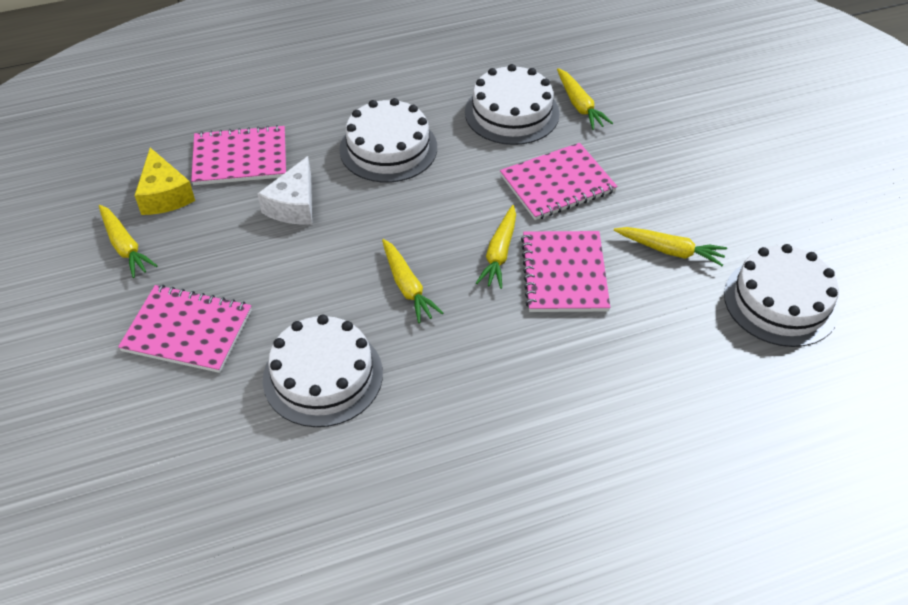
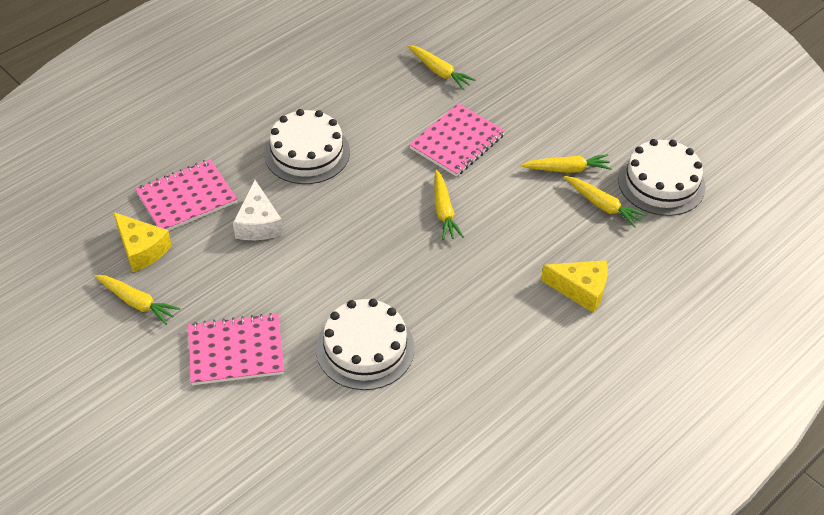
camera: 25 degrees left, 0 degrees up
(407, 286) = (388, 259): yellow carrot -> yellow carrot (602, 205)
(512, 113) = (389, 93): white cake -> none
(564, 273) = (500, 211): pink notebook -> none
(611, 395) = (581, 289): none -> yellow cheese

